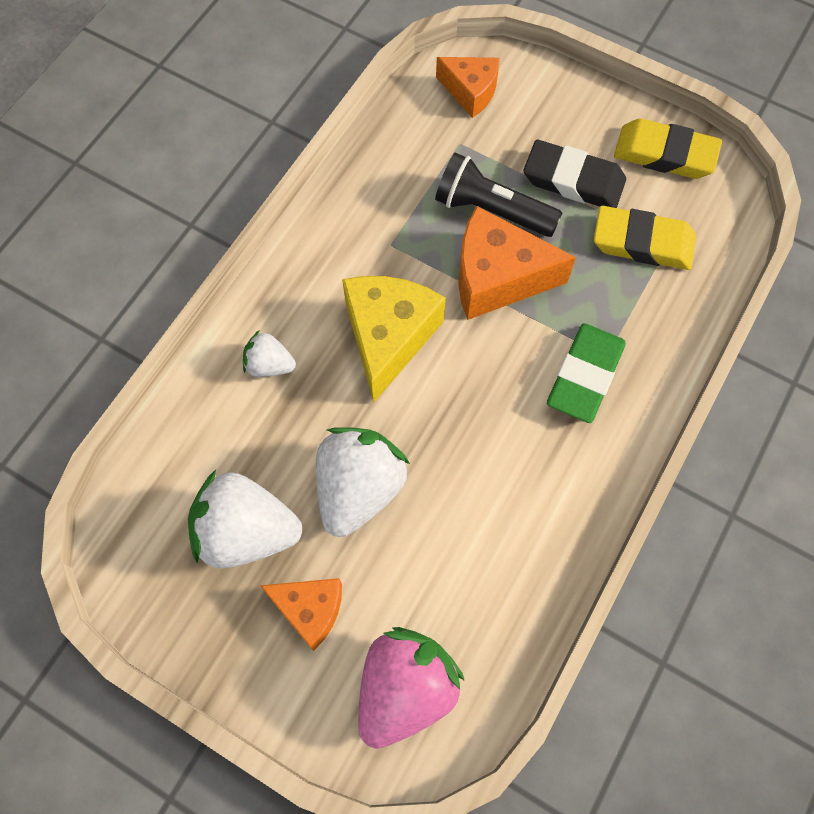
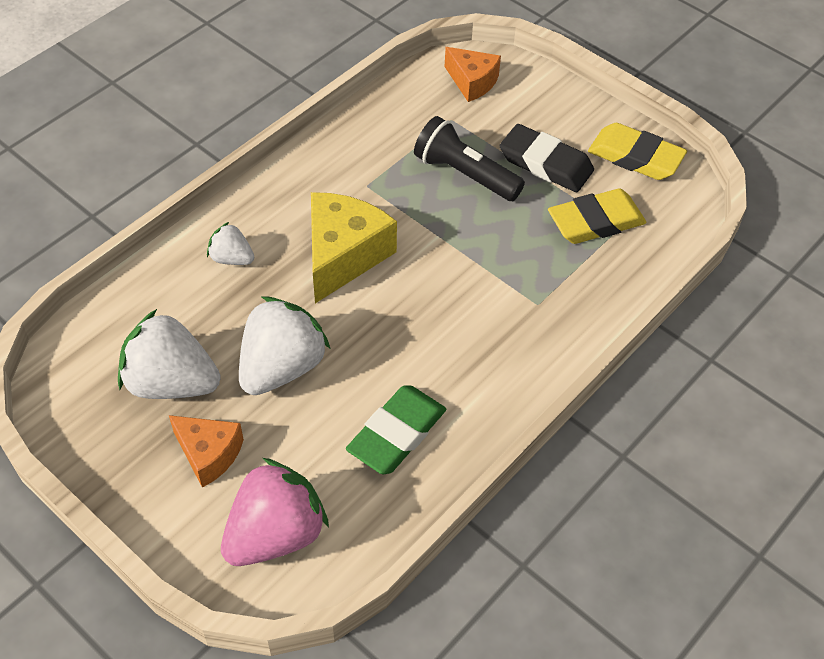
camera: 10 degrees right, 15 degrees down
(497, 278) = (455, 226): orange cheese -> none
(585, 375) = (513, 316): green eraser -> green eraser (397, 434)
(642, 243) = (596, 222): yellow eraser -> yellow eraser turned 45 degrees counterclockwise

